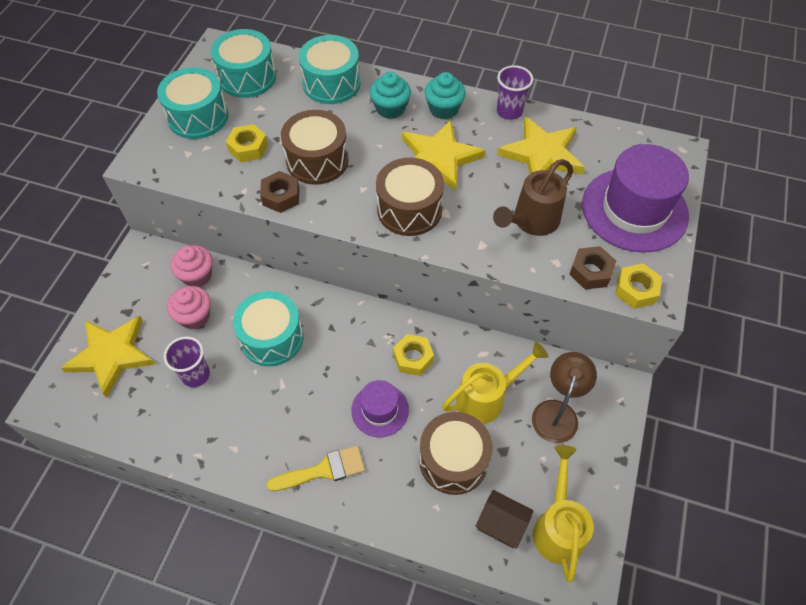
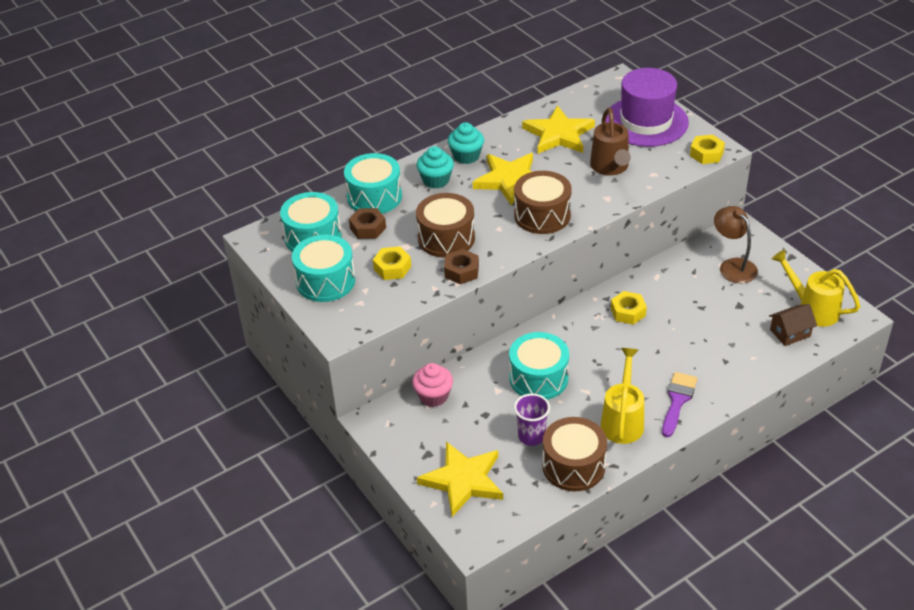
camera: 50 degrees left, 15 degrees down
(194, 316) = (474, 414): pink cupcake -> none
(323, 470) = (677, 400): yellow brush -> purple brush
(380, 410) = (655, 349): purple hat -> none
(453, 460) = (726, 332): brown drum -> brown drum (573, 466)
(486, 398) = (693, 293): yellow watering can -> yellow watering can (622, 421)
(509, 111) = (504, 128): purple cup -> none
(590, 272) = (675, 164): brown nut -> brown nut (368, 228)

